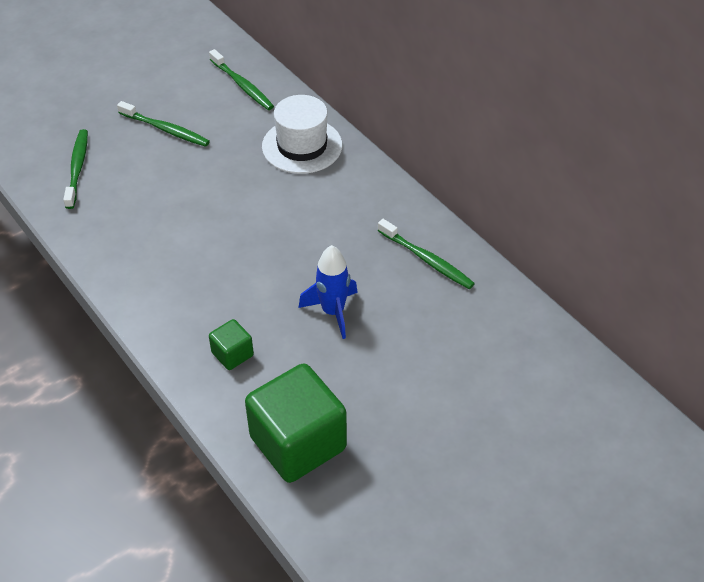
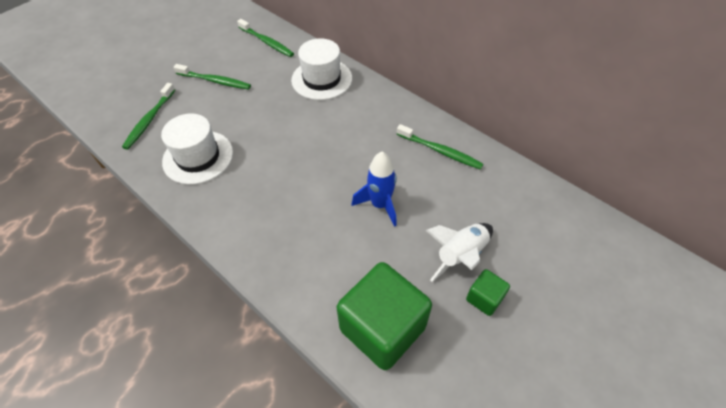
camera: 10 degrees left, 5 degrees up
(77, 168) = (149, 120): green toothbrush -> green toothbrush turned 150 degrees counterclockwise
(128, 223) = (198, 157): none -> white hat
(232, 354) = (307, 255): green cube -> green cube (484, 298)
(411, 383) = (460, 255): none -> white rocket

